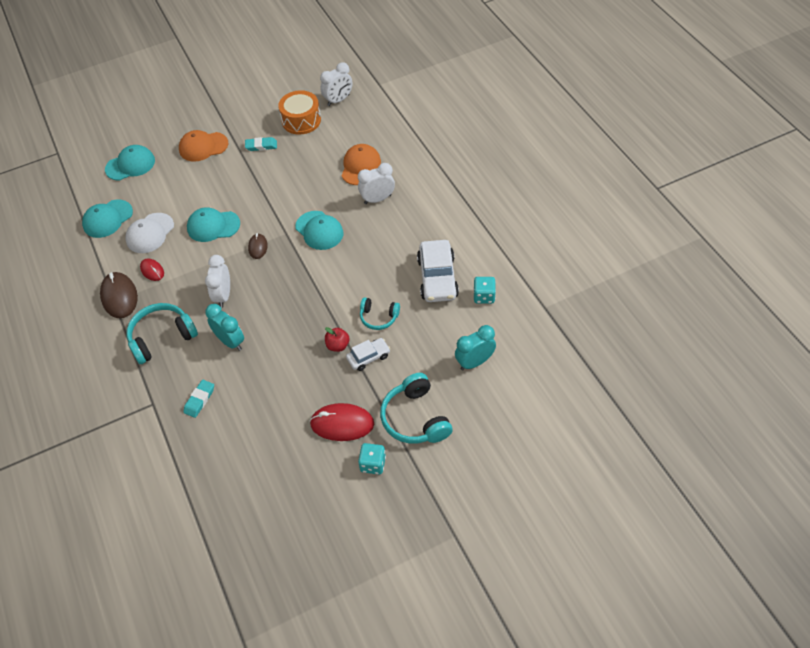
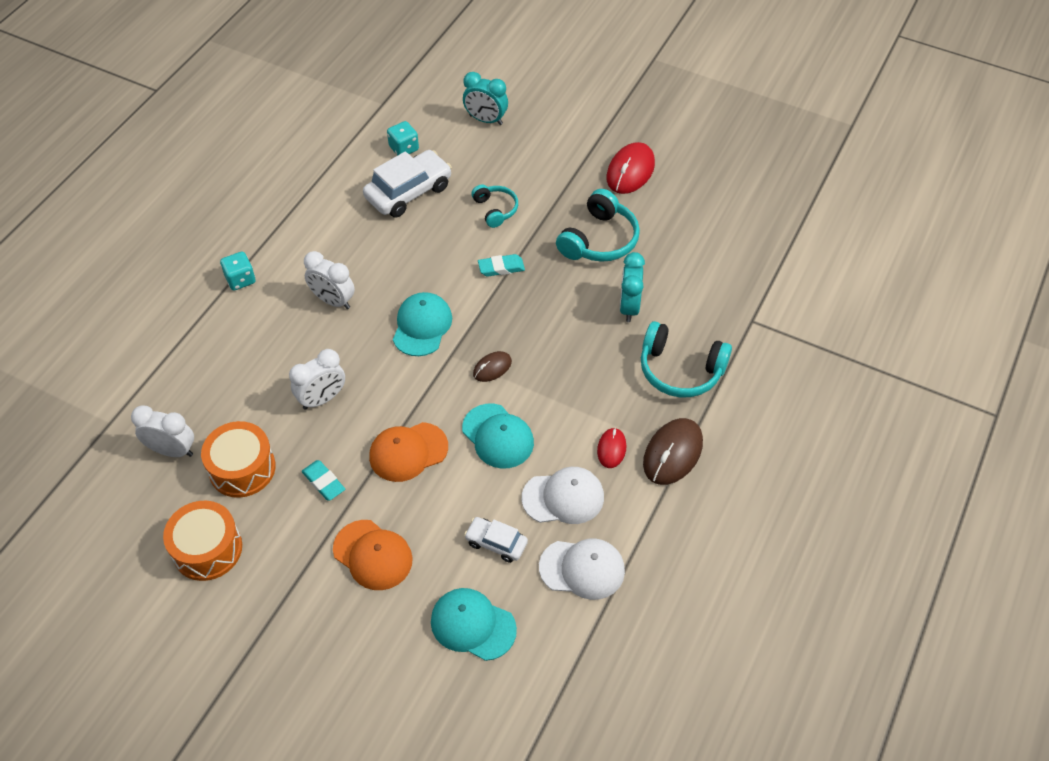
camera: 130 degrees left, 0 degrees up
(107, 219) = (582, 569): turquoise cap -> white cap
(199, 400) = (711, 286): turquoise eraser -> turquoise eraser (501, 268)
(223, 296) = (582, 353): white clock -> white clock (322, 399)
(269, 94) = (207, 549): none -> orange drum
(338, 345) = (555, 221): red apple -> none
(342, 424) = (630, 171): red mouse -> red mouse turned 60 degrees clockwise
(360, 166) = (289, 348): orange cap -> orange cap (408, 452)
(368, 357) = (547, 192): white car -> white car (496, 543)
(373, 464) = (645, 132): turquoise dice -> turquoise dice (240, 279)
(415, 418) = (578, 129): turquoise headphones -> turquoise headphones (599, 240)

